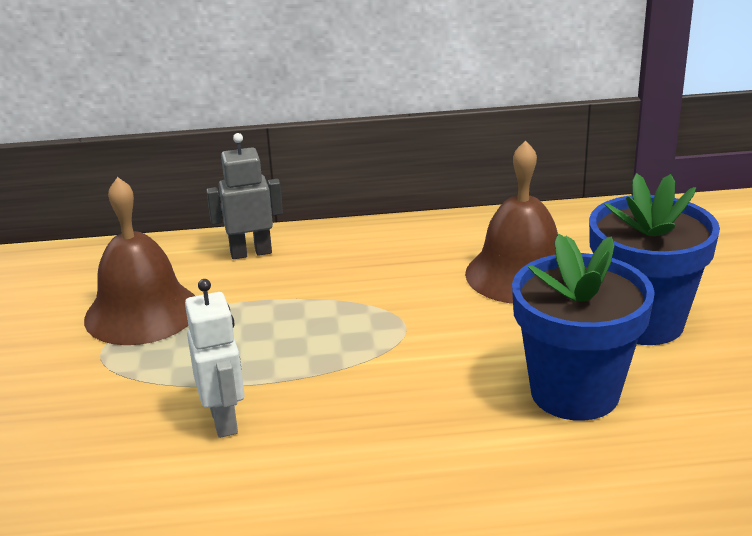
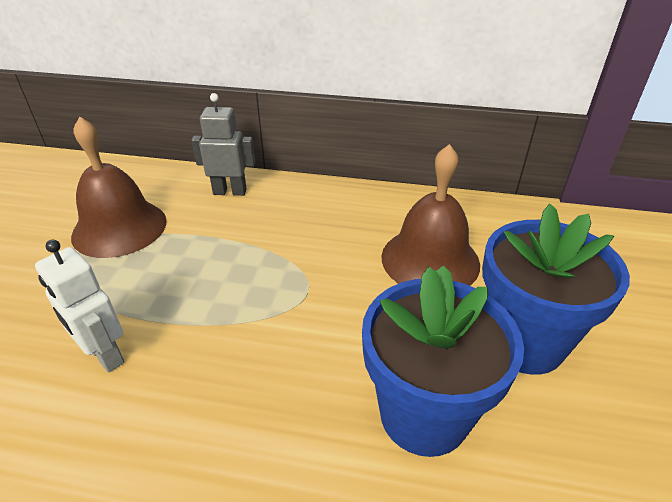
camera: 15 degrees right, 10 degrees up
(224, 420) = (105, 355): white robot -> white robot turned 135 degrees clockwise

